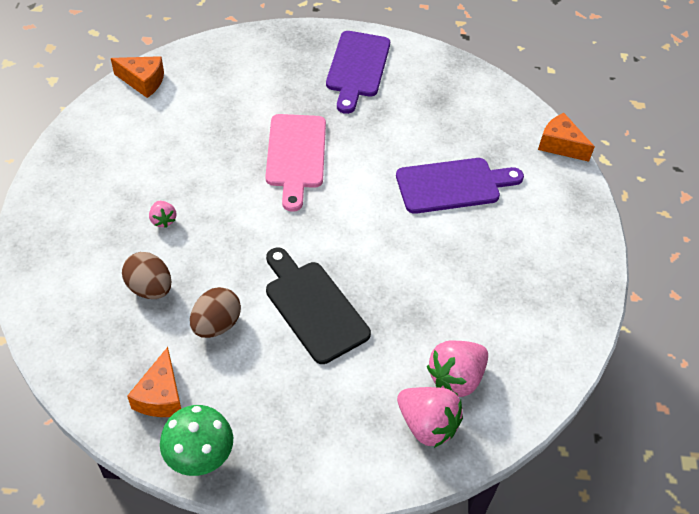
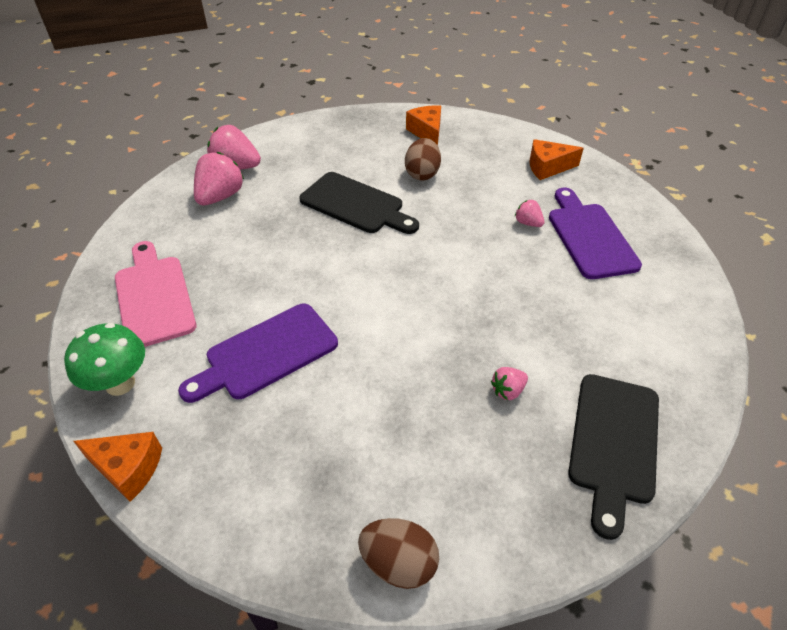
camera: 160 degrees right, 5 degrees down
(143, 81) = (699, 347): orange cheese -> orange cheese (548, 167)
(150, 288) = (490, 178): brown egg -> brown egg (399, 563)
(200, 457) = (379, 117): green mushroom -> green mushroom (120, 383)
(256, 57) = (614, 443): none -> black cutting board
(296, 103) = (508, 391): none -> pink strawberry
(296, 155) = (458, 323): pink cutting board -> pink cutting board (153, 297)
(357, 68) = (468, 488): purple cutting board -> purple cutting board (589, 237)

